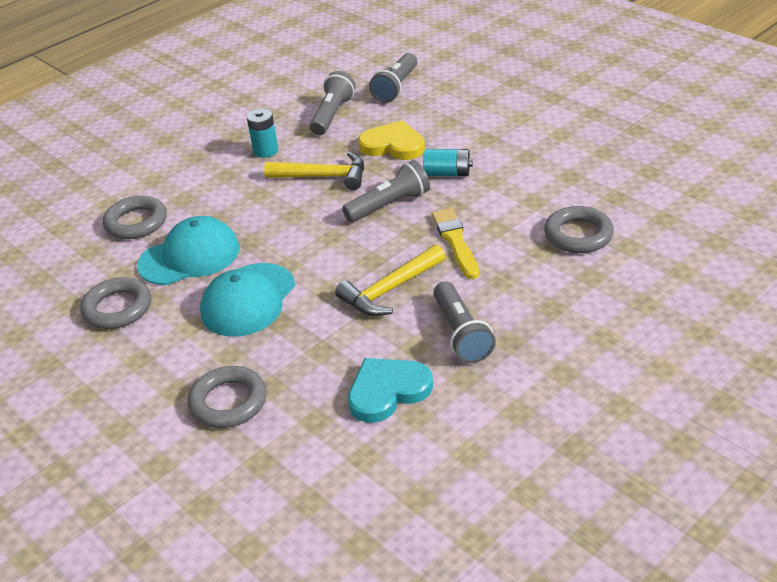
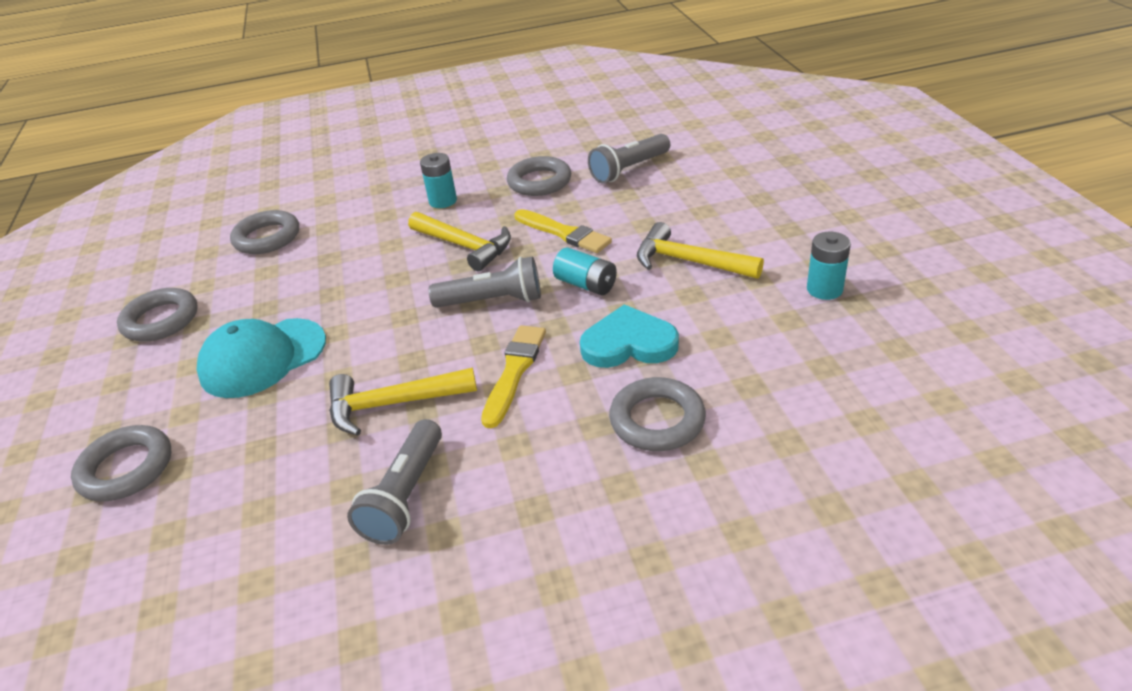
camera: 30 degrees right, 0 degrees up
(189, 256) = (268, 289): turquoise cap -> none
(332, 115) = (539, 182): grey flashlight -> grey ring
(387, 391) = (263, 534): turquoise heart -> turquoise heart (628, 343)
(393, 145) = (563, 233): yellow heart -> yellow brush
(505, 137) = (689, 261): none -> yellow hammer
(609, 127) = (824, 289): none -> turquoise battery

